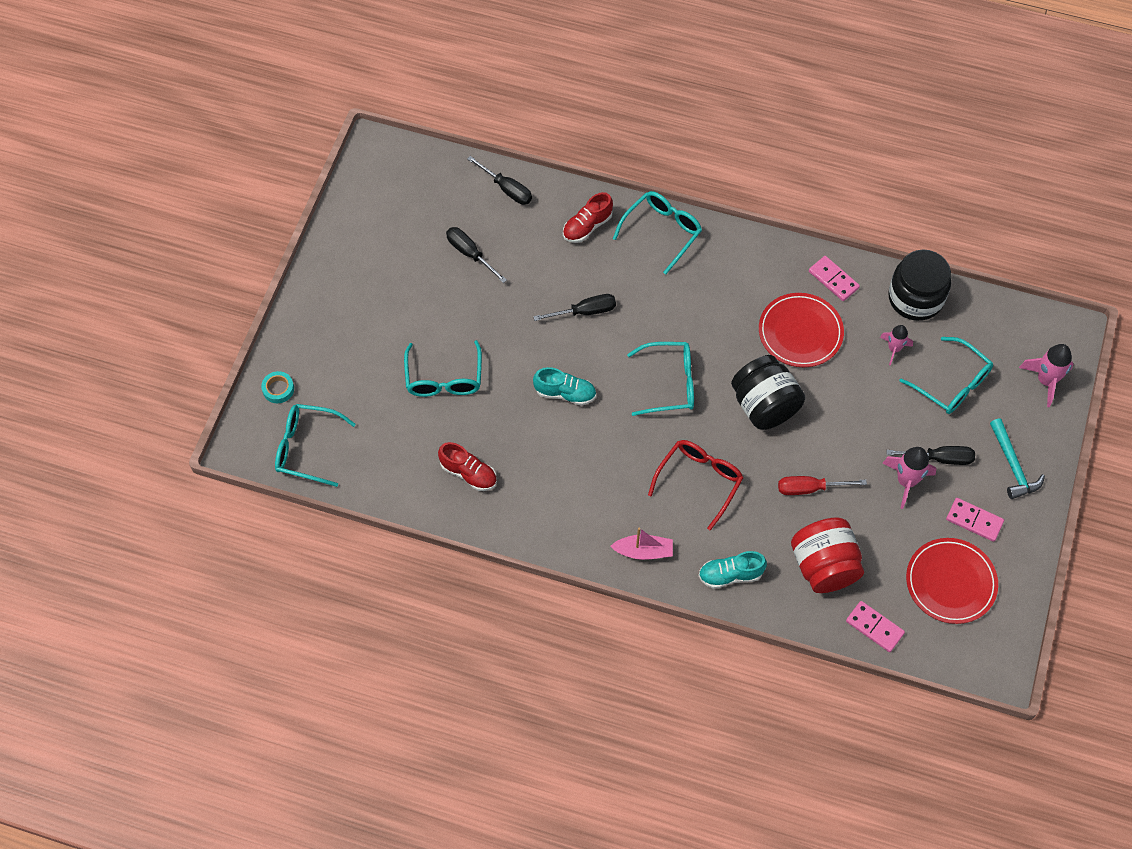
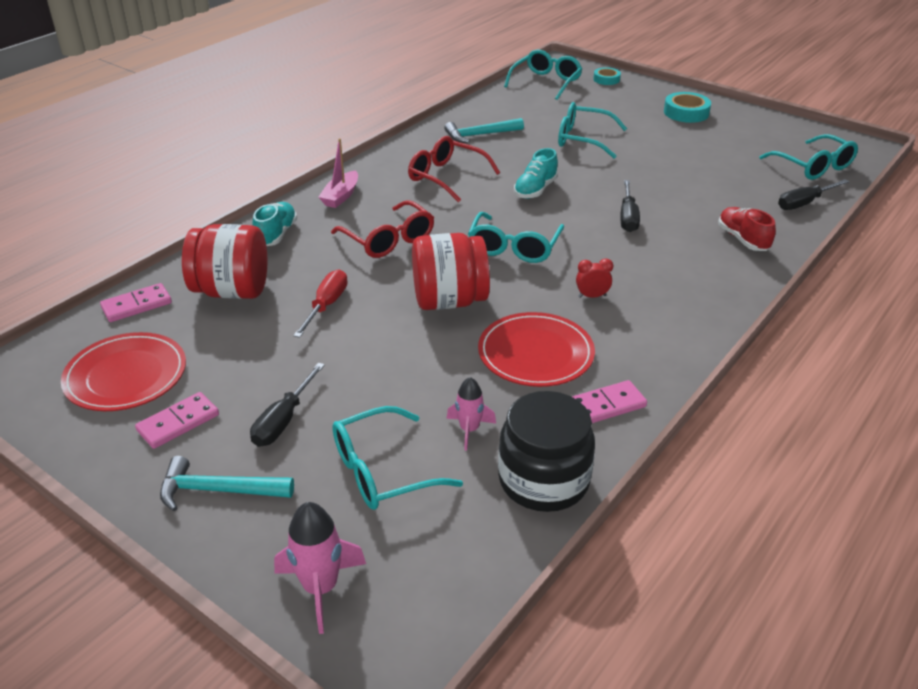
camera: 110 degrees right, 25 degrees down
(345, 299) = (686, 113): none -> turquoise tape
(468, 473) = (480, 135): red shoe -> turquoise hammer
(470, 254) = (721, 171): black screwdriver -> none
(570, 475) = (446, 177): none -> red glasses
(662, 232) = (724, 286): turquoise glasses -> turquoise glasses (813, 167)
(714, 313) = (592, 296): none -> red clock
(764, 406) = (449, 301): black jar -> red jar
(906, 481) = (277, 380): pink rocket -> none

